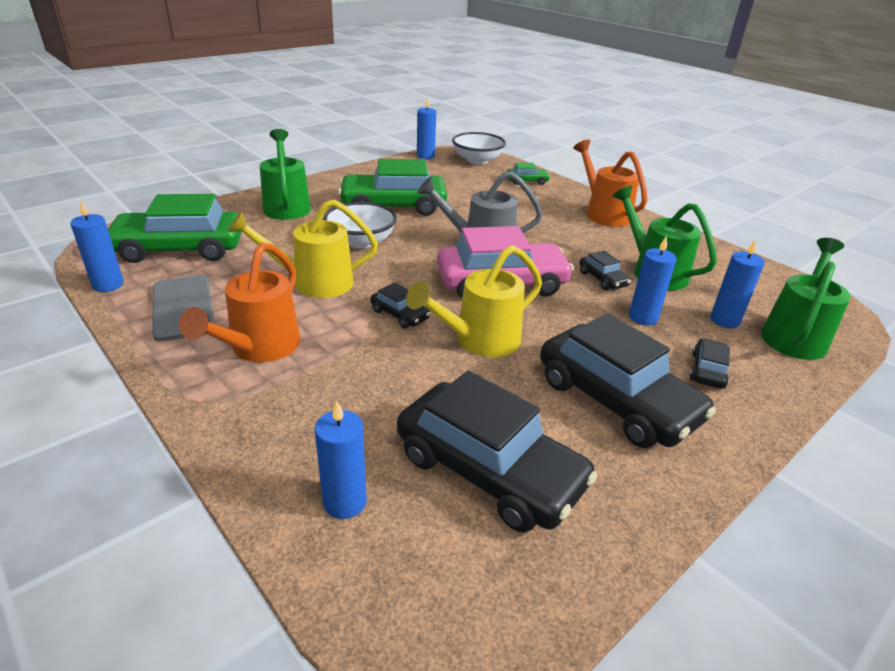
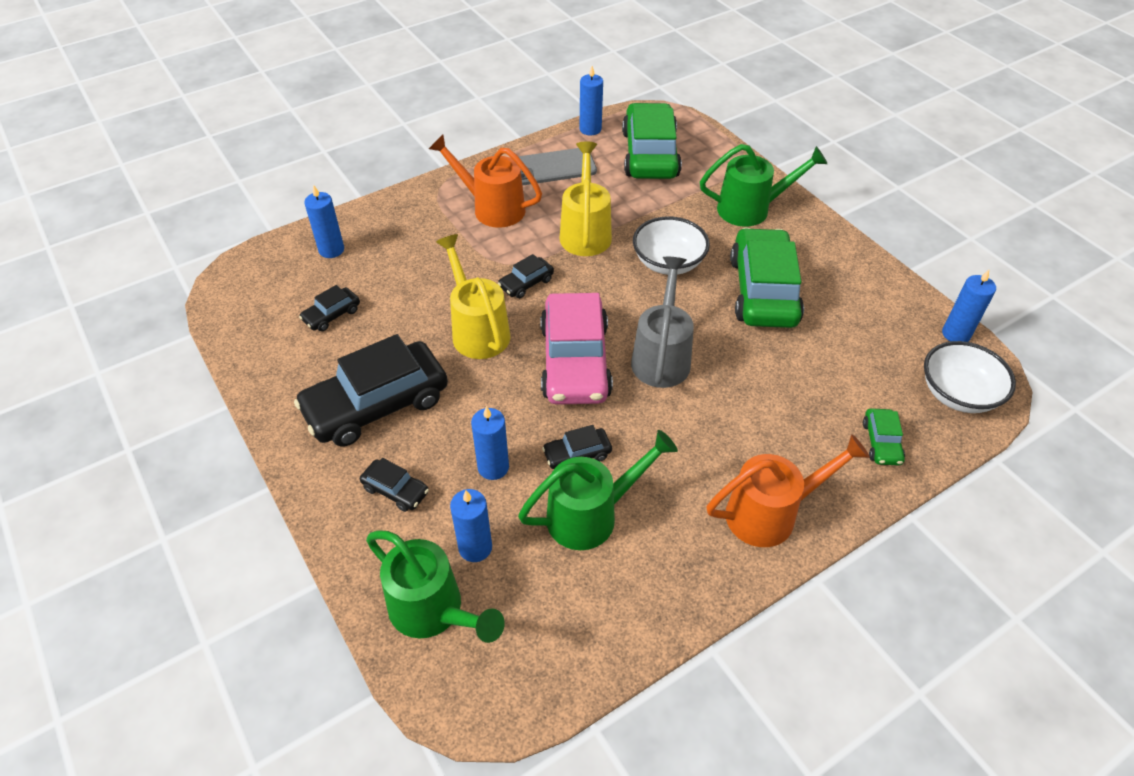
camera: 100 degrees right, 15 degrees up
(489, 470) = (332, 315): black car -> black car, size x0.45

